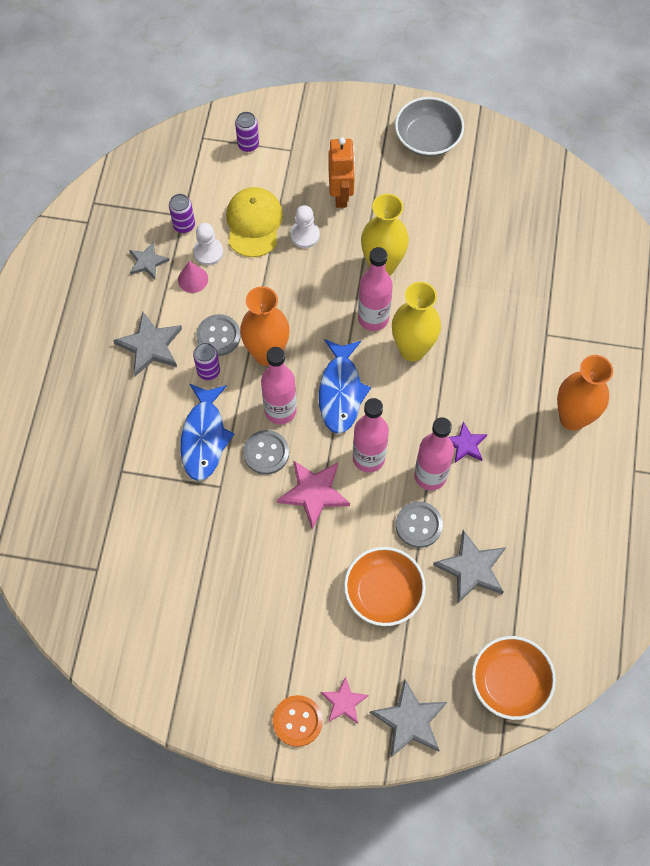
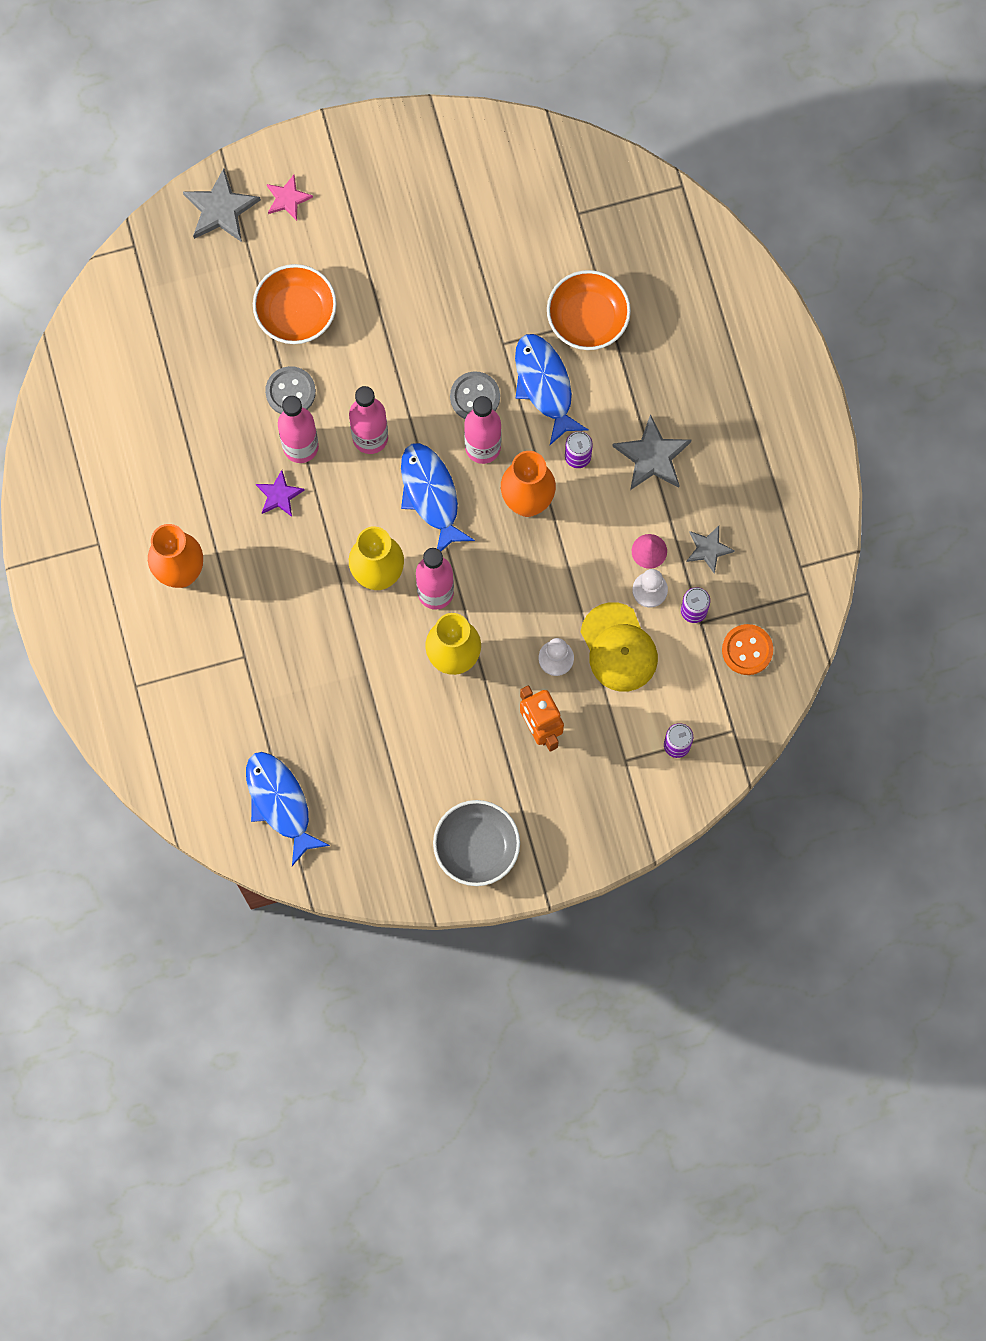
camera: 155 degrees right, 10 degrees up
(218, 336) = (587, 499): grey button -> none
(297, 721) = (322, 164): orange button -> orange button (747, 650)
(314, 493) = (407, 378): pink star -> none
(471, 568) = (221, 372): grey star -> none
(509, 682) = (143, 283): orange bowl -> orange bowl (587, 318)
(561, 223) = (280, 803): none -> blue fish

